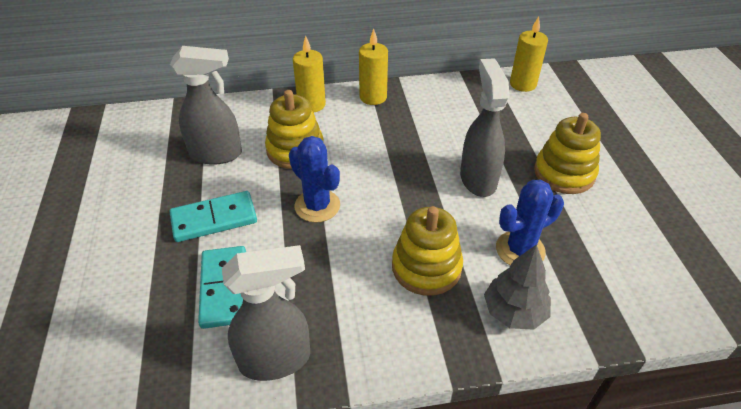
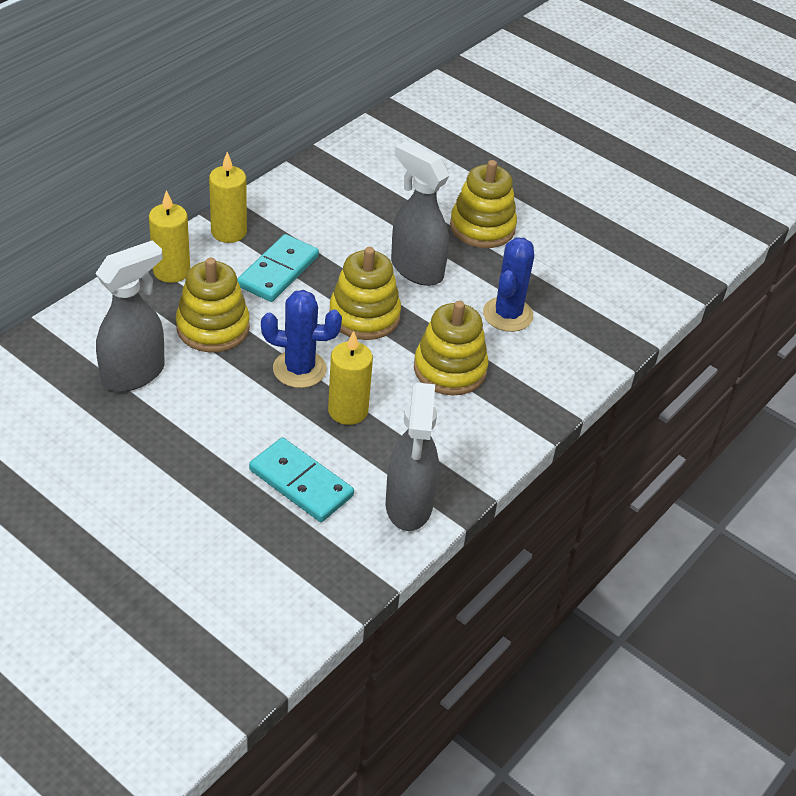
camera: 45 degrees left, 0 degrees up
(214, 219) = (214, 434): turquoise domino -> turquoise domino (278, 271)
(276, 359) = (409, 505): grey spray bottle -> grey spray bottle turned 150 degrees clockwise
(403, 192) = (364, 316): none -> yellow stacking toy
(514, 312) = (547, 366): grey tree -> none
(523, 84) = (364, 149): yellow candle -> yellow candle (348, 411)

